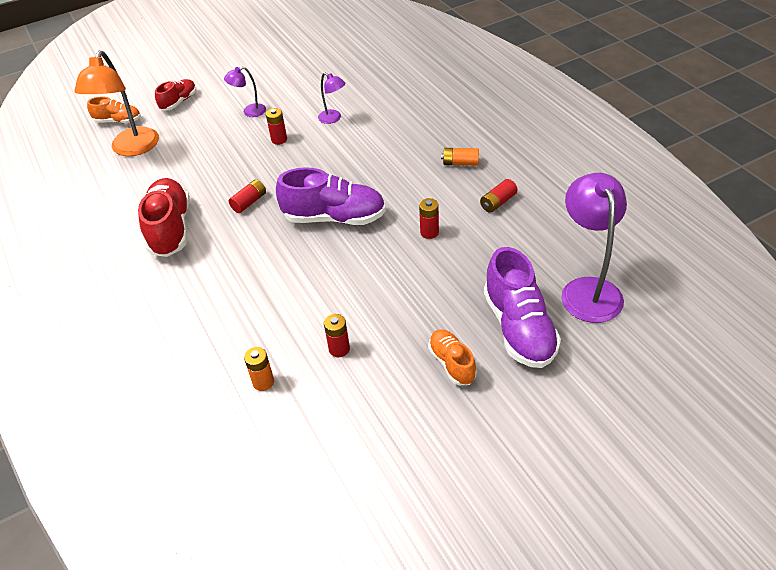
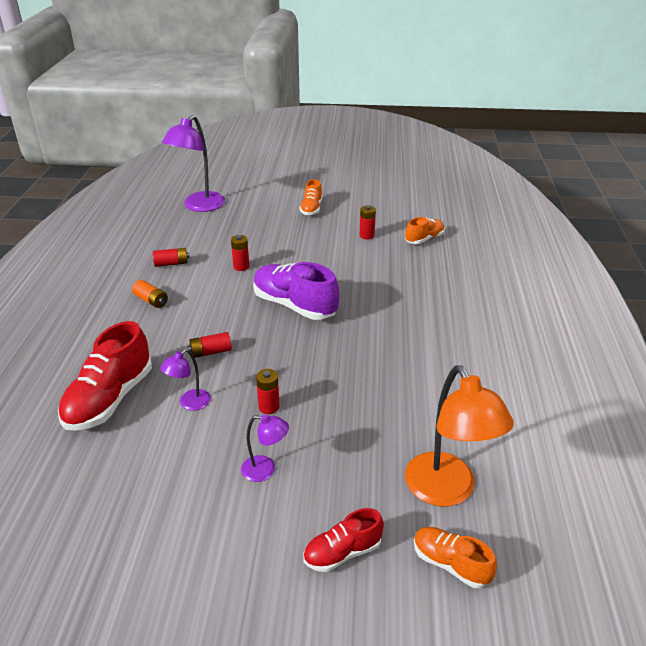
camera: 150 degrees left, 10 degrees down
(132, 149) = (447, 491): orange lamp -> orange lamp turned 120 degrees clockwise
(170, 229) = (441, 360): red shoe -> red shoe (109, 399)
(249, 202) = (353, 351): red battery -> red battery (211, 352)
(263, 382) = (424, 239): orange battery -> orange shoe
(333, 118) = (190, 403): purple lamp -> purple lamp turned 120 degrees counterclockwise
(519, 328) = (258, 207): purple shoe -> none

